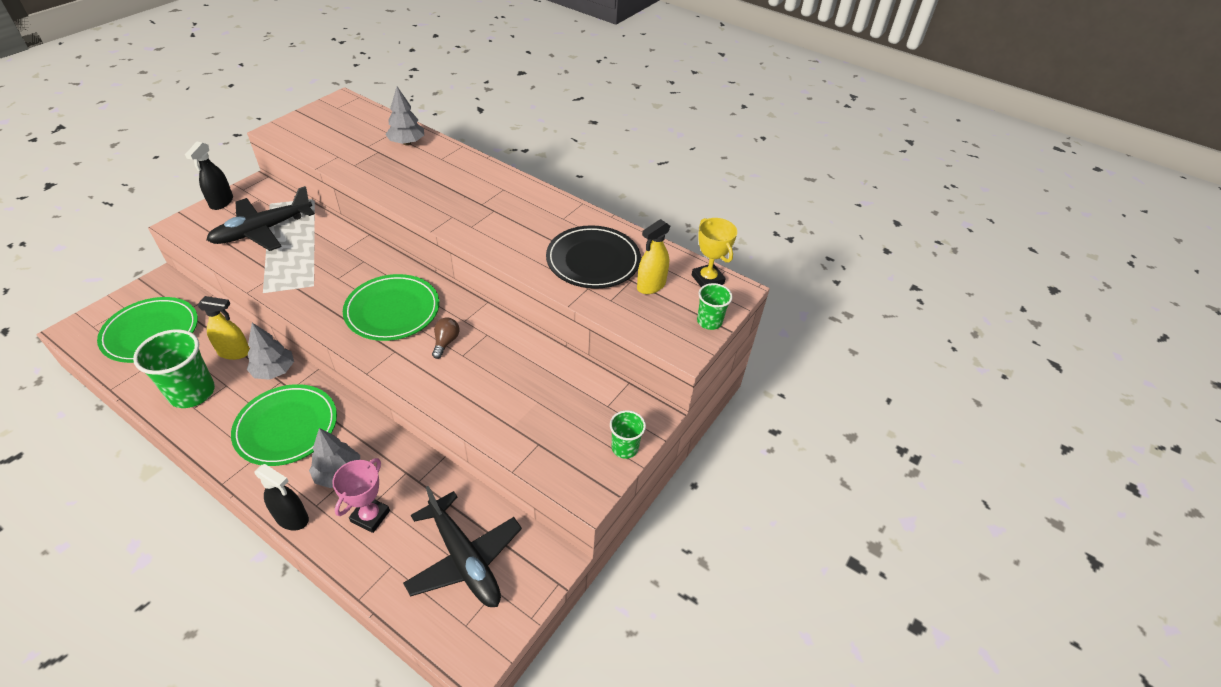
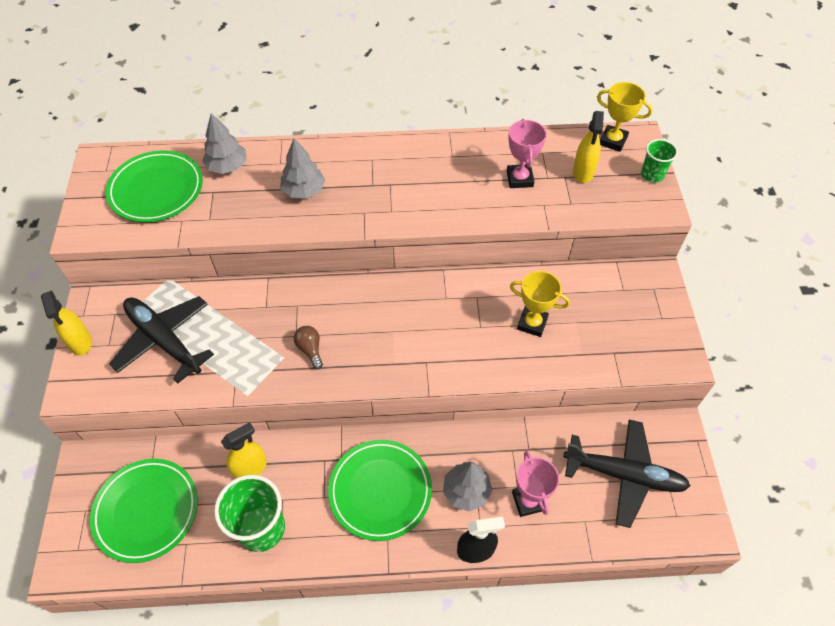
camera: 35 degrees left, 10 degrees up
(221, 202) = (80, 342): black spray bottle -> yellow spray bottle
(263, 230) = (164, 341): black plane -> black plane turned 120 degrees clockwise
(274, 371) = (307, 456): grey tree -> grey tree (304, 190)
(392, 311) = (380, 330): green plate -> green plate (156, 190)
(446, 342) = (455, 326): brown light bulb -> brown light bulb (310, 349)
(503, 379) = (532, 323): none -> yellow trophy
(593, 261) = (519, 179): black plate -> pink trophy
(624, 448) = (669, 312): green cup -> none

